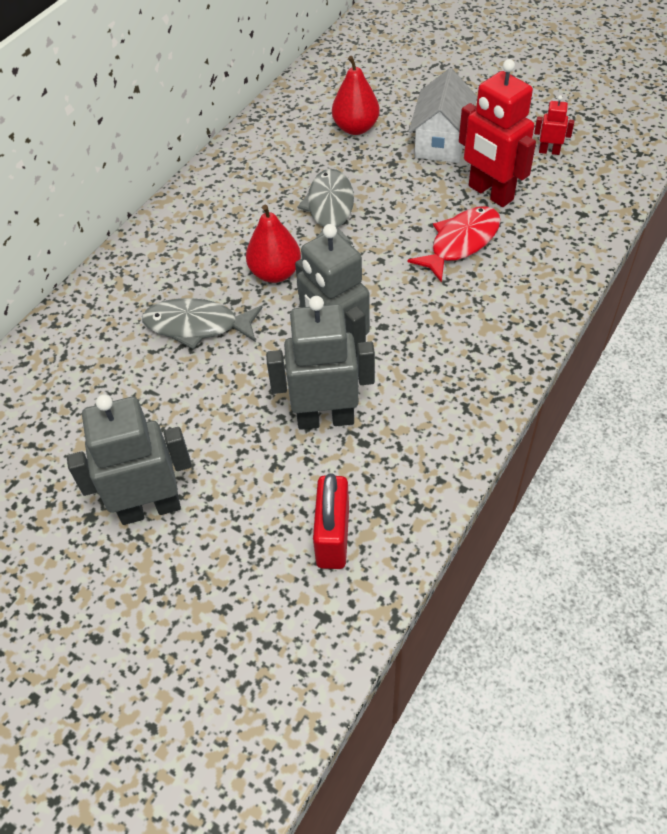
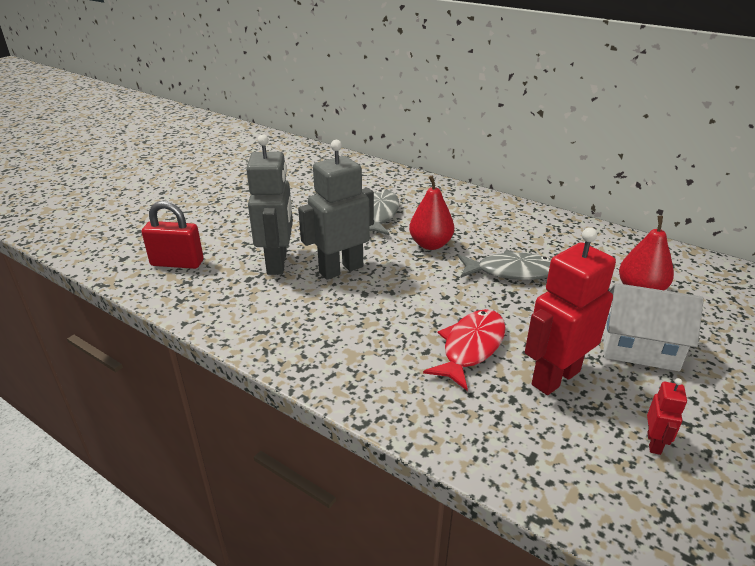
camera: 90 degrees right, 20 degrees down
(150, 507) = (235, 203): grey robot -> none
(461, 243) = (471, 347): red fish -> red fish turned 105 degrees counterclockwise

